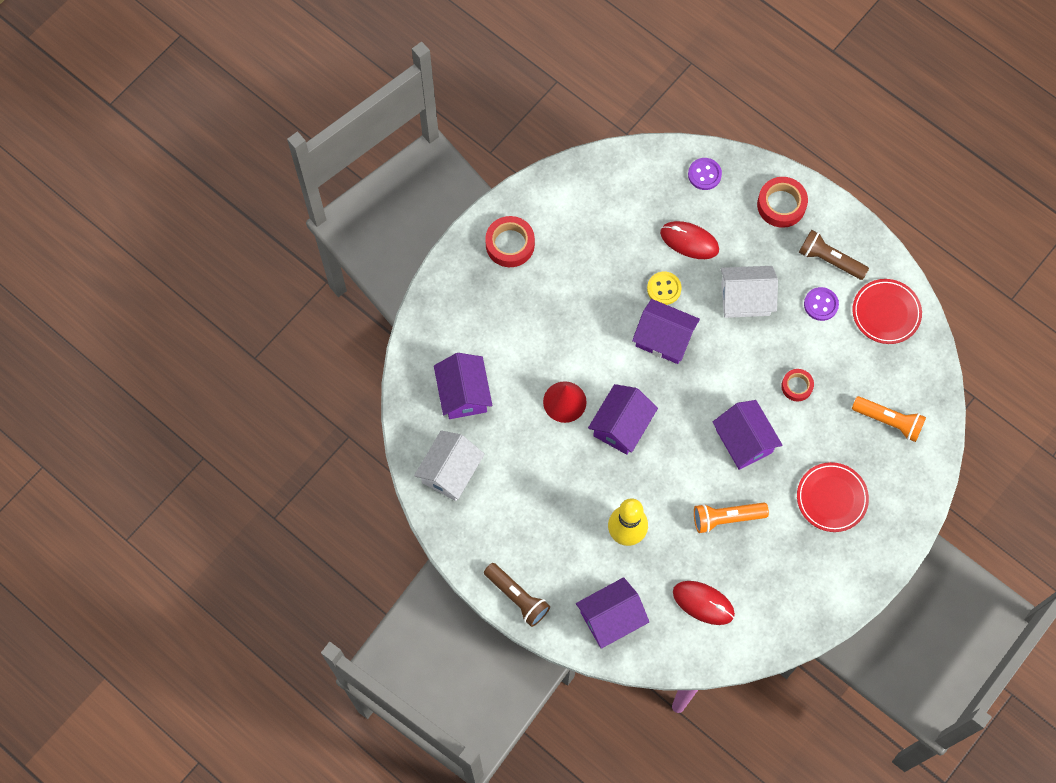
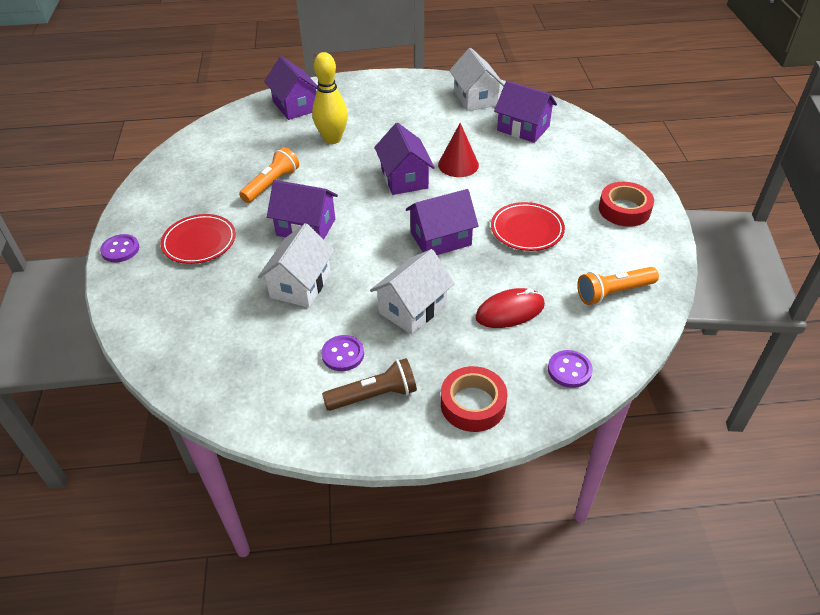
camera: 135 degrees right, 25 degrees down
(517, 597) = (362, 83): brown flashlight -> none
(611, 618) = (295, 106): purple house -> purple house turned 45 degrees counterclockwise
(664, 289) = (483, 266): yellow button -> none
(703, 603) = (242, 142): red mouse -> none
(797, 386) = (300, 285): red tape -> white house
(886, 313) = (273, 395): red plate -> red plate (527, 230)
(889, 421) = (193, 318): orange flashlight -> orange flashlight (613, 292)
(893, 544) = (120, 249): none -> purple button

